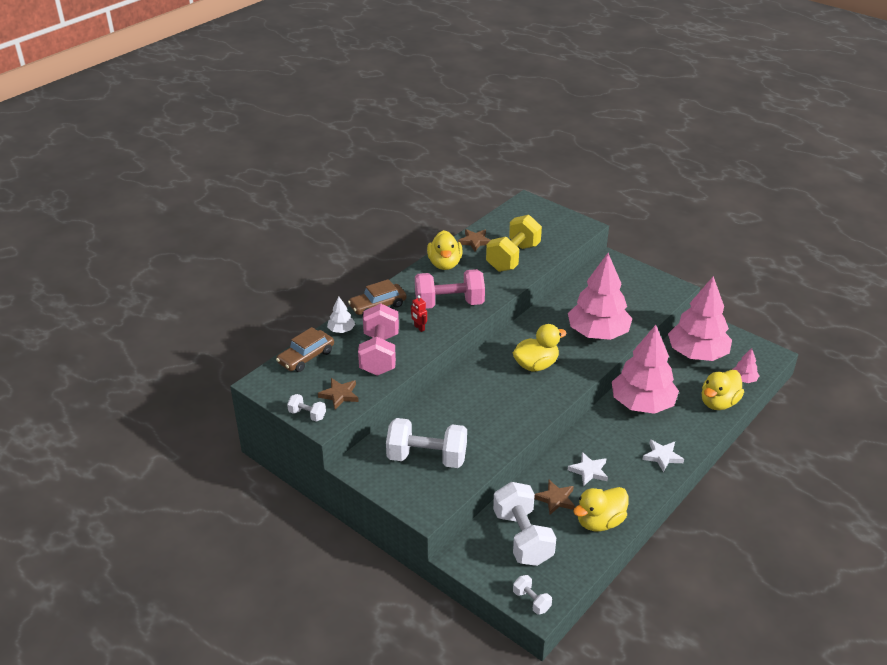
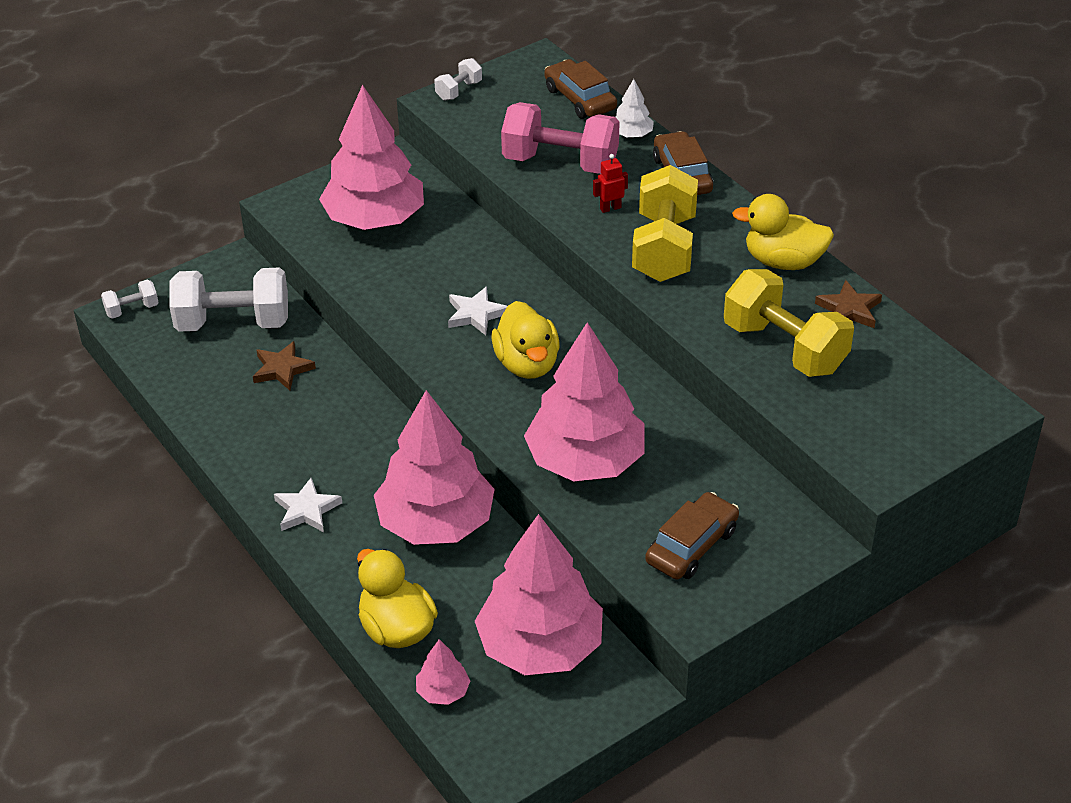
camera: 105 degrees right, 5 degrees up
(339, 395) = (486, 119): brown star -> none
(427, 458) = (375, 219): white dumbbell -> pink tree
(449, 304) = (664, 248): pink dumbbell -> yellow dumbbell
(589, 471) = (317, 417): white star -> white star (476, 314)
(599, 522) = (218, 403): yellow duck -> none
(634, 293) = (692, 546): none -> brown car

